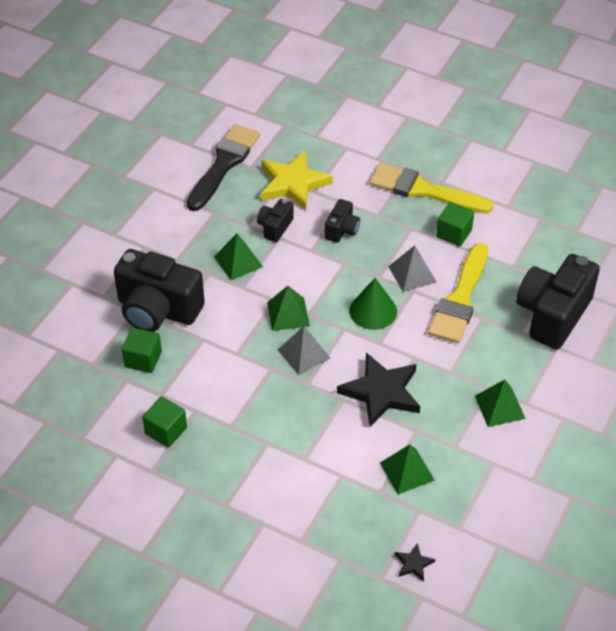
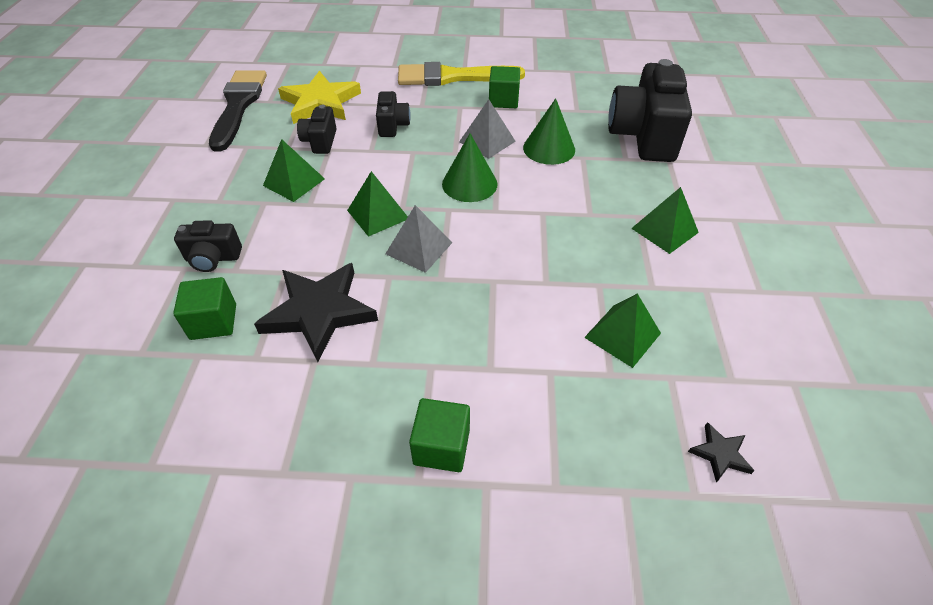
camera: 25 degrees left, 0 degrees up
(157, 310) = (213, 258): black camera -> black camera, size x0.48
(166, 431) = (282, 404): green cube -> green cube (441, 446)
(381, 392) = (532, 258): black star -> black star (319, 312)
(460, 299) = (549, 148): yellow brush -> green cone

